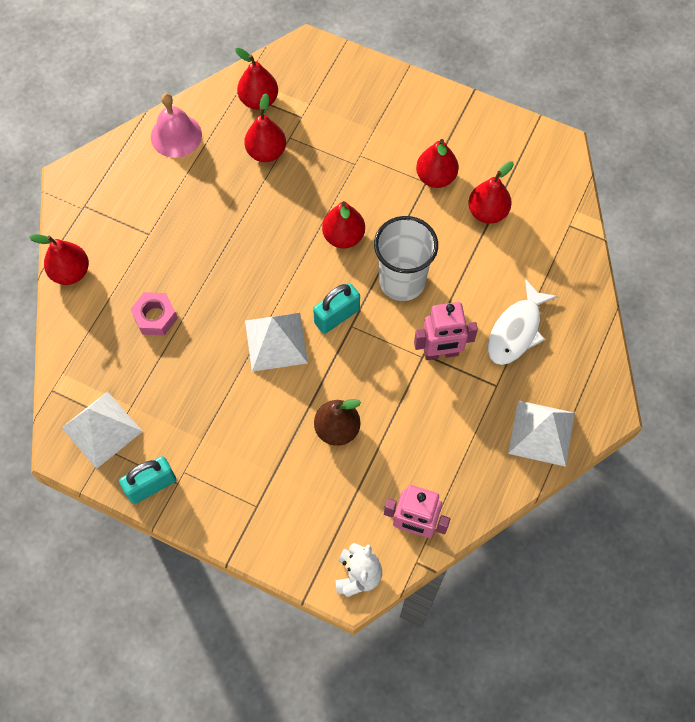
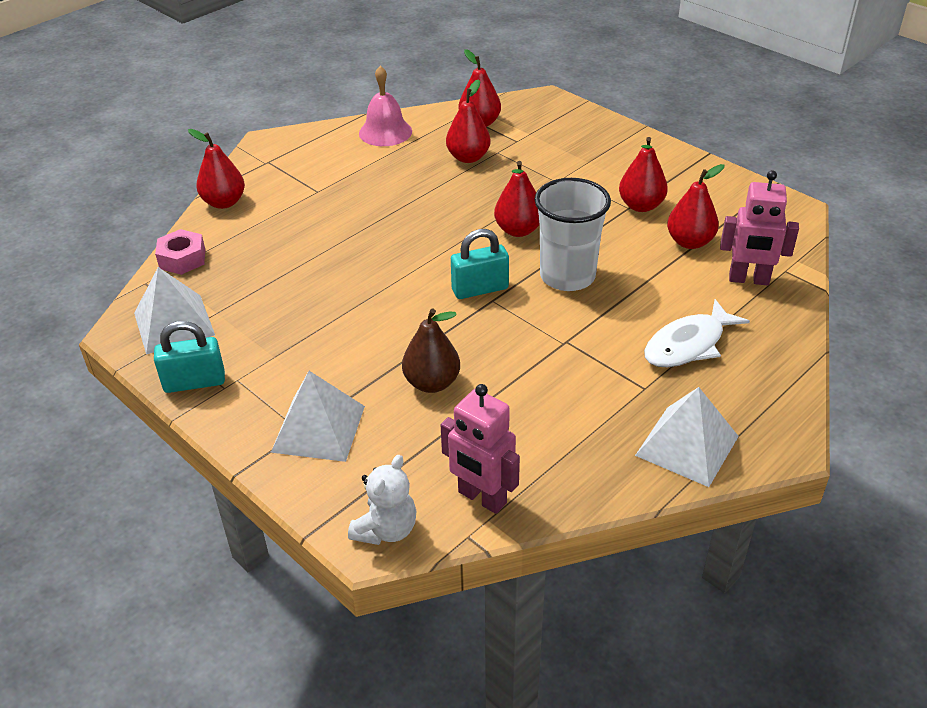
camera: 20 degrees right, 25 degrees down
(155, 317) = (286, 250): pink nut -> pink nut (182, 259)
(276, 341) = (401, 295): white pyramid -> white pyramid (318, 428)
(441, 353) = (587, 344): pink robot -> pink robot (748, 280)

